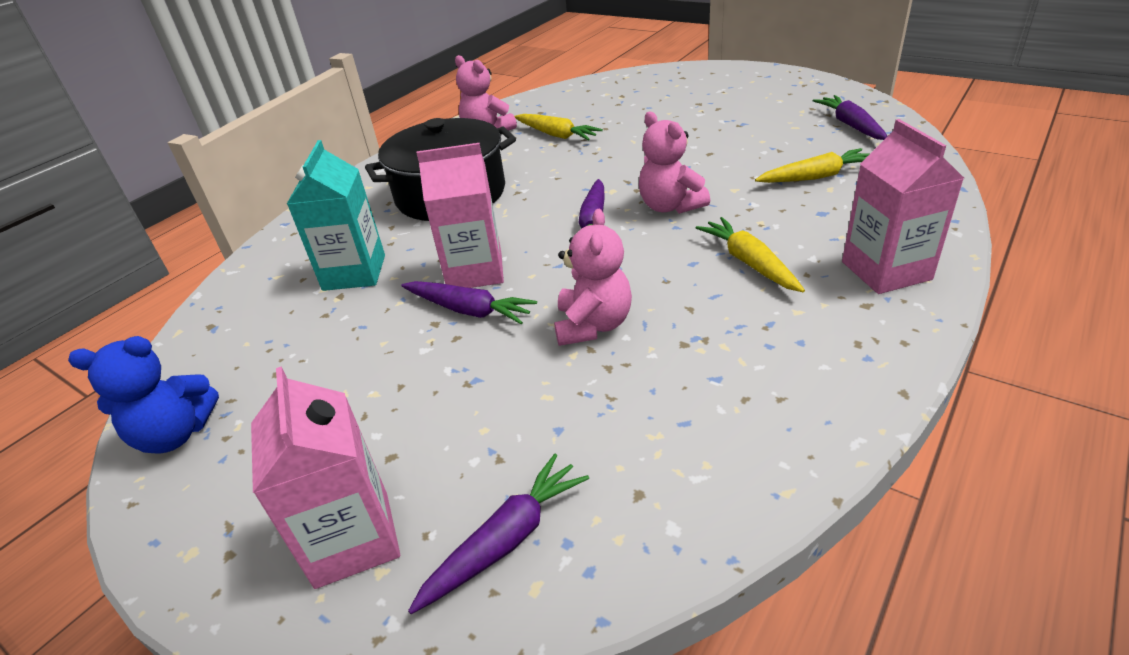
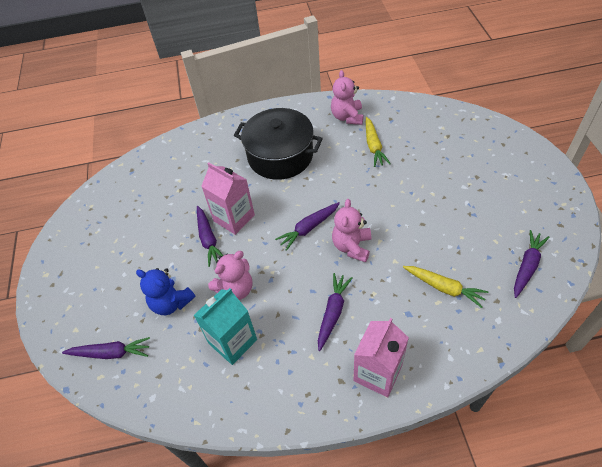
camera: 45 degrees right, 15 degrees up
(175, 434) = (80, 219): blue teddy bear -> blue teddy bear (171, 303)
(352, 539) = (80, 310): pink carton -> none
(354, 272) = (197, 179): turquoise carton -> turquoise carton (232, 341)
(749, 262) = (333, 312): yellow carrot -> purple carrot

